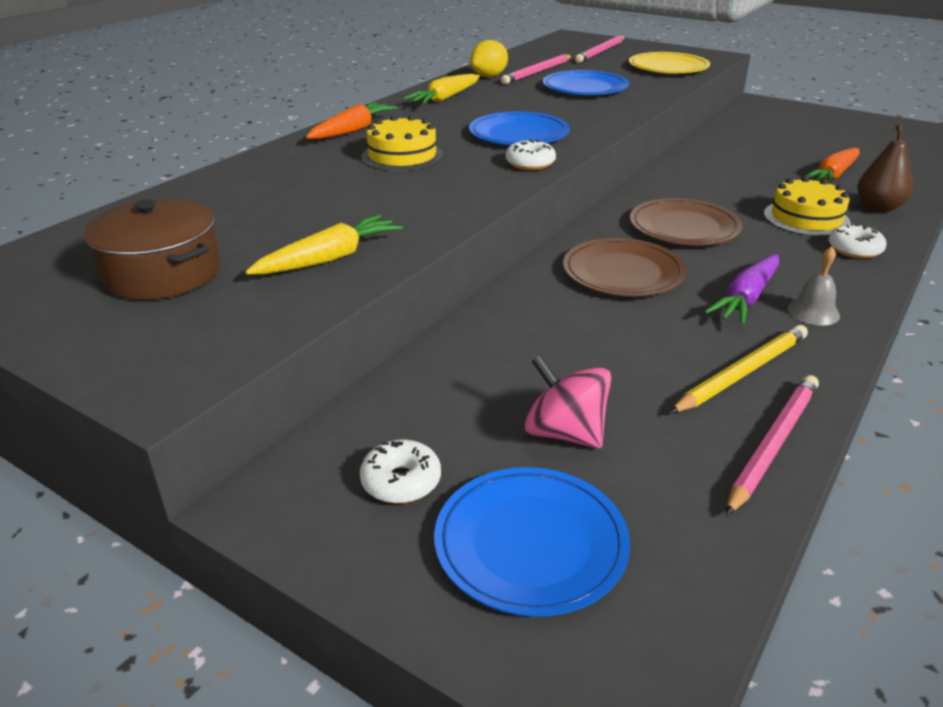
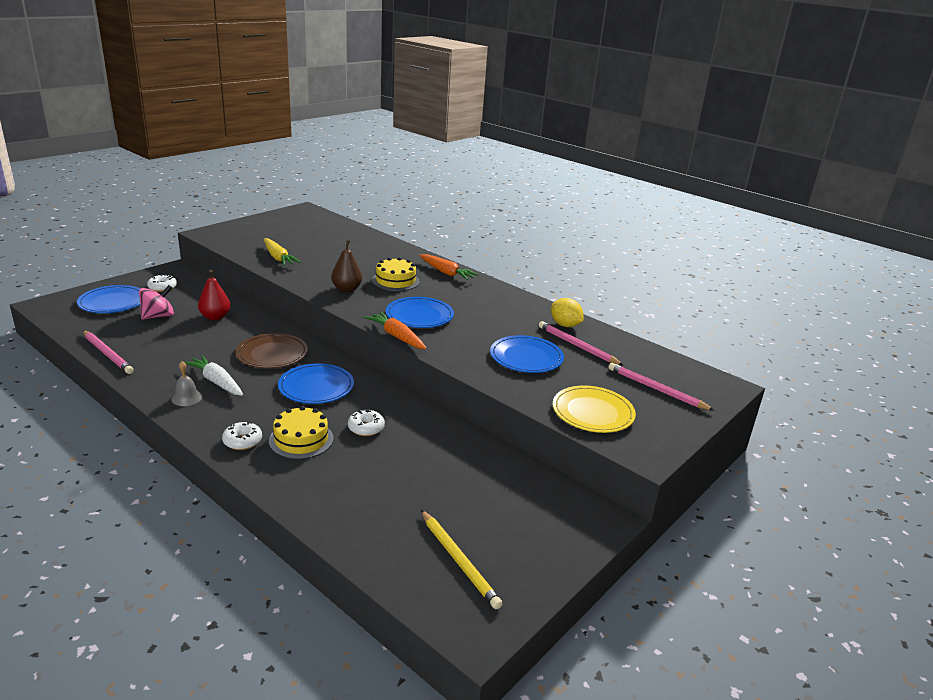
camera: 95 degrees right, 5 degrees down
(162, 273) = (288, 233): brown pot -> none
(445, 98) = (506, 303): yellow carrot -> none
(525, 357) = (215, 317): none -> red pear
(530, 163) = (364, 311): white donut -> white donut (366, 428)
(684, 227) = (316, 387): brown plate -> blue plate
(742, 373) = (157, 361): yellow pencil -> yellow pencil (458, 560)
(746, 298) = (217, 382): purple carrot -> white carrot
(832, 176) = (374, 485): orange carrot -> orange carrot (397, 336)
(878, 207) = (299, 482): brown pear -> brown pear (347, 289)

